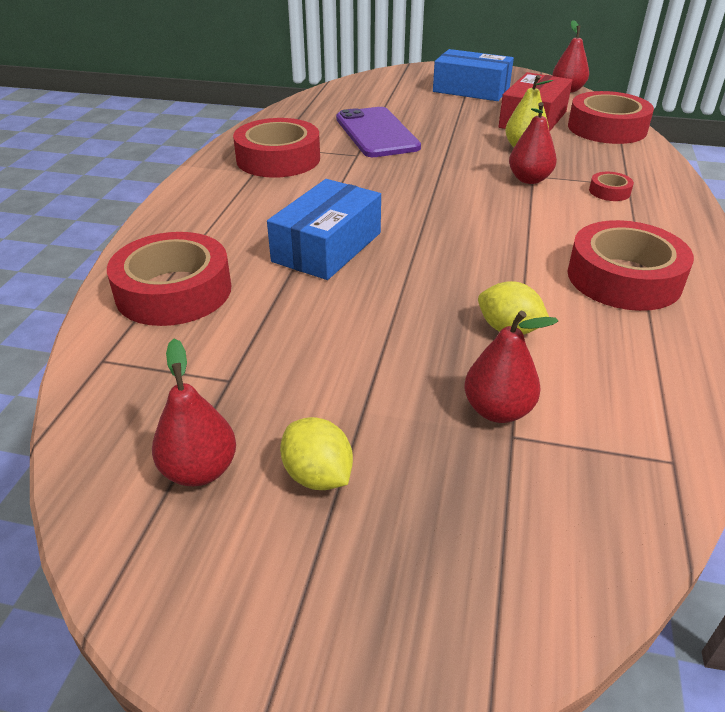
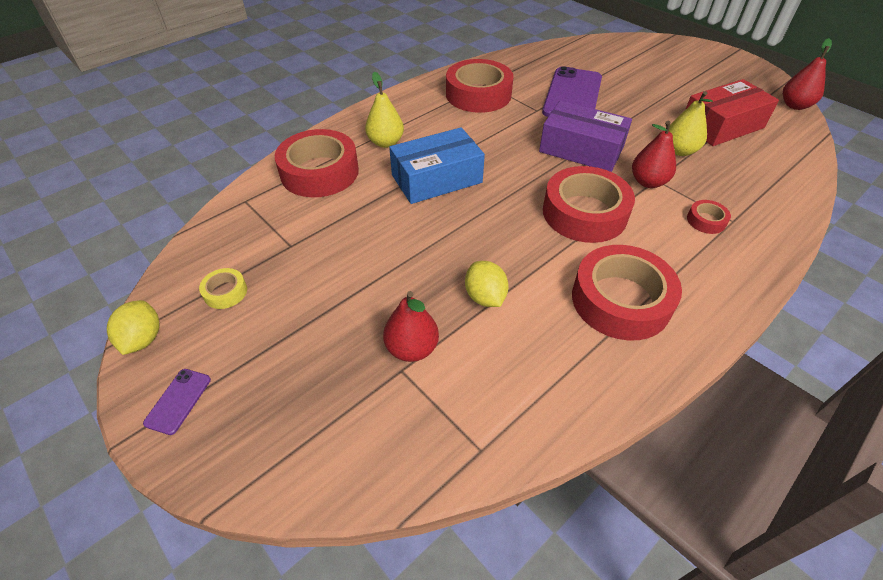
camera: 35 degrees right, 10 degrees up
(199, 470) = (225, 292): red pear -> yellow tape
(224, 234) = (385, 142): none -> yellow pear
(286, 628) = (178, 401): none -> purple phone
(318, 475) = (274, 329): yellow lemon -> yellow lemon (143, 339)
(440, 173) = (581, 149): none -> purple box
(471, 90) = (699, 78): blue box -> none
(607, 128) = (784, 158): red tape -> red tape (584, 213)

